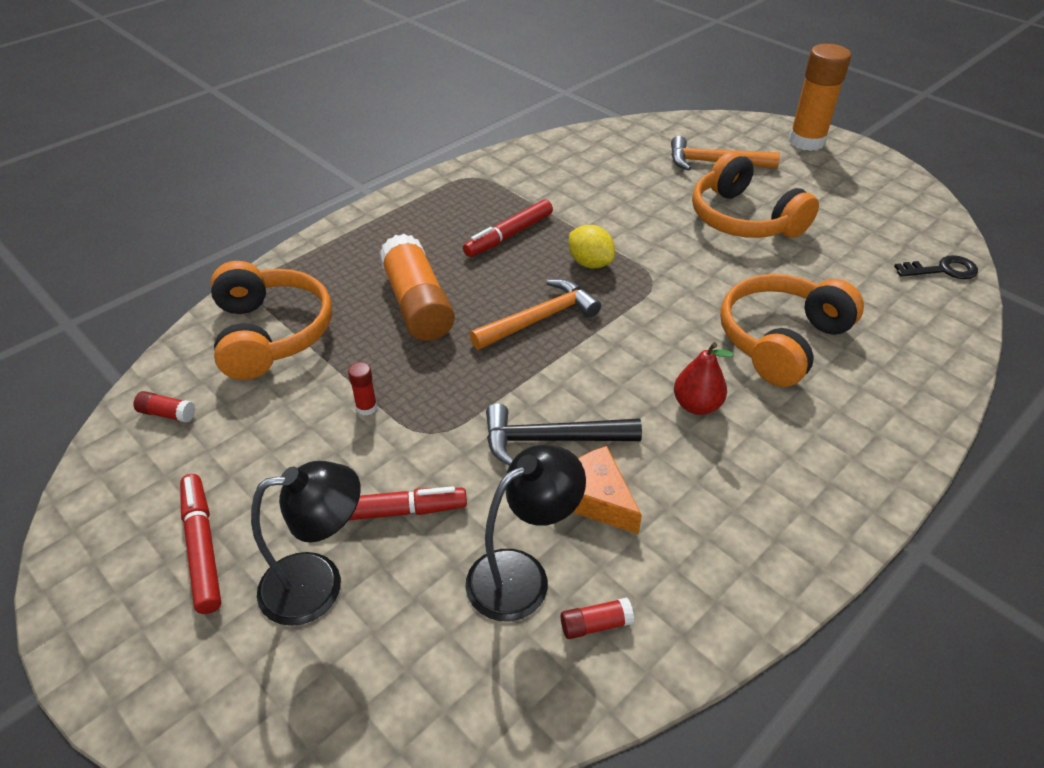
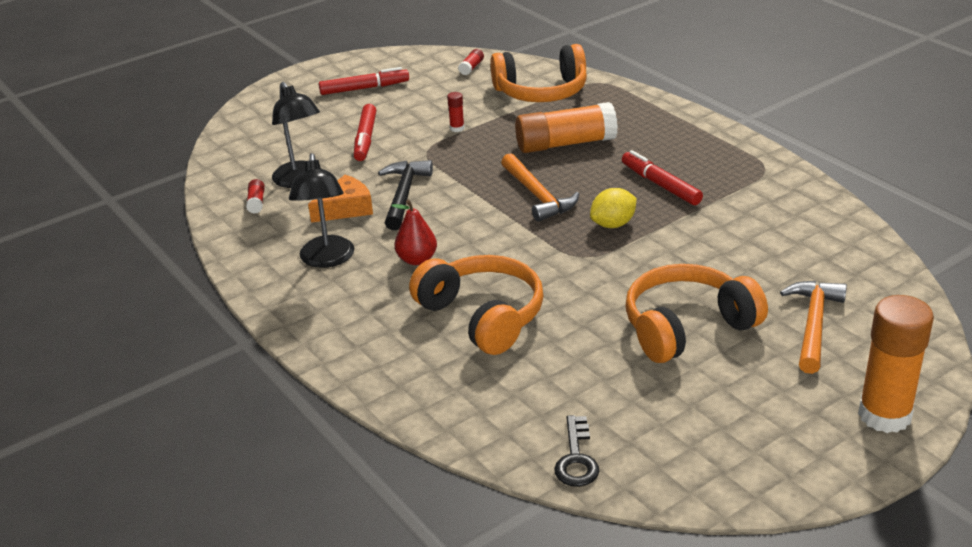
camera: 100 degrees right, 10 degrees down
(319, 584) = (325, 121): black lamp -> black lamp (327, 259)

